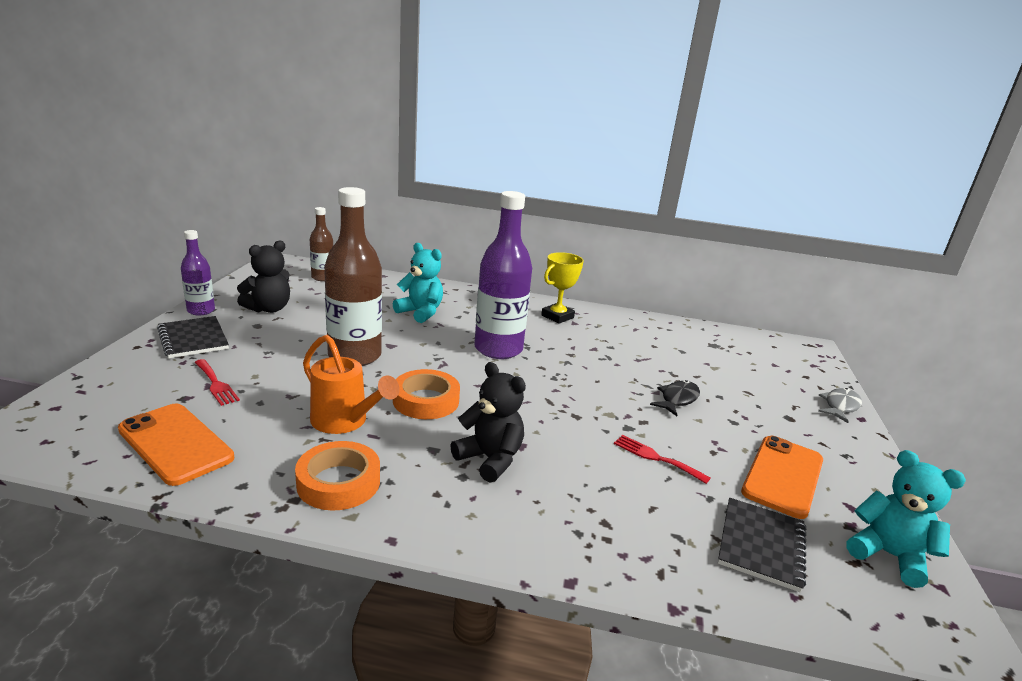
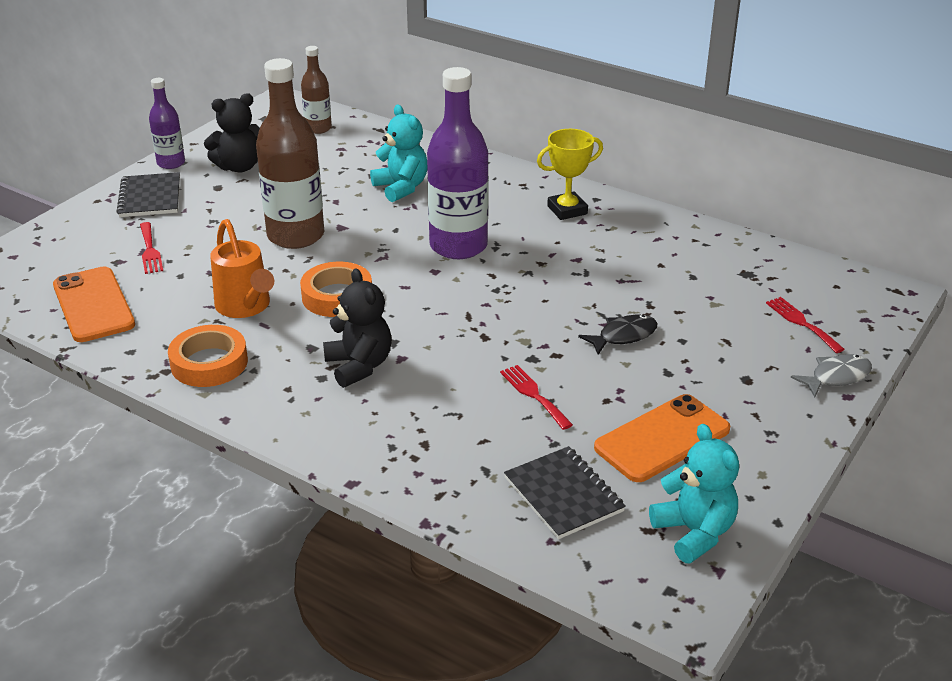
camera: 25 degrees right, 10 degrees up
(761, 545) = (563, 494): black notebook -> black notebook turned 75 degrees counterclockwise
(780, 372) = (801, 323): none -> red fork

